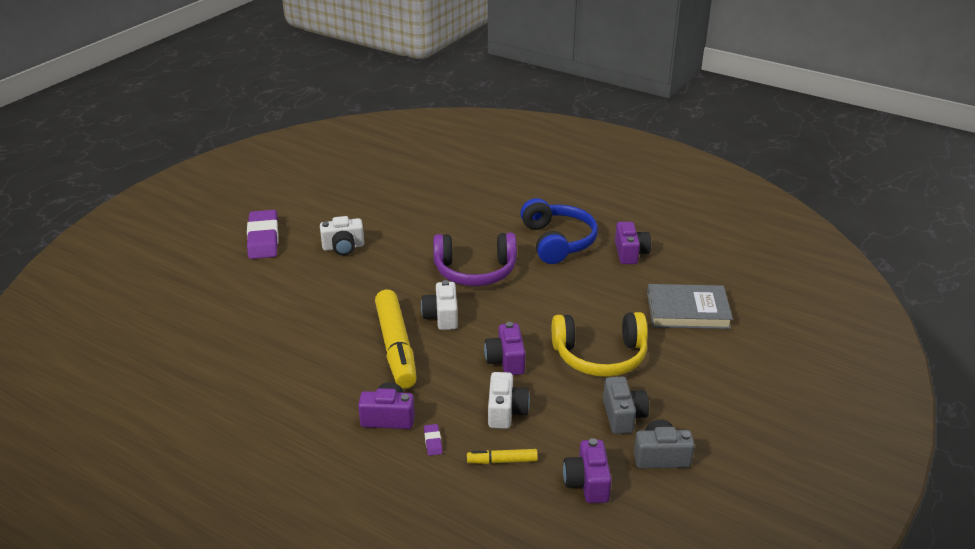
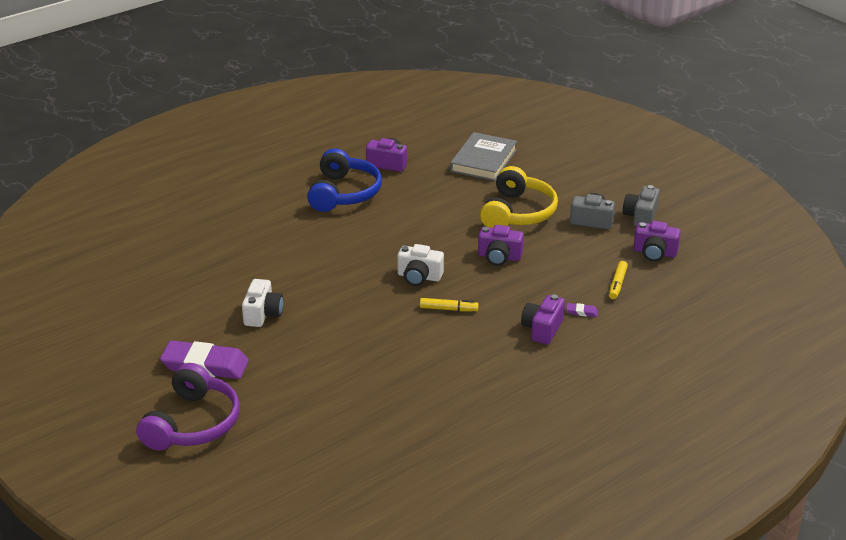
camera: 70 degrees left, 0 degrees up
(396, 346) = (448, 309): yellow marker -> yellow marker, size x0.45
(475, 271) = (361, 245): purple headphones -> purple headphones (193, 423)
(506, 411) = (562, 270): white camera -> none
(558, 241) = (344, 193): blue headphones -> blue headphones turned 90 degrees clockwise

